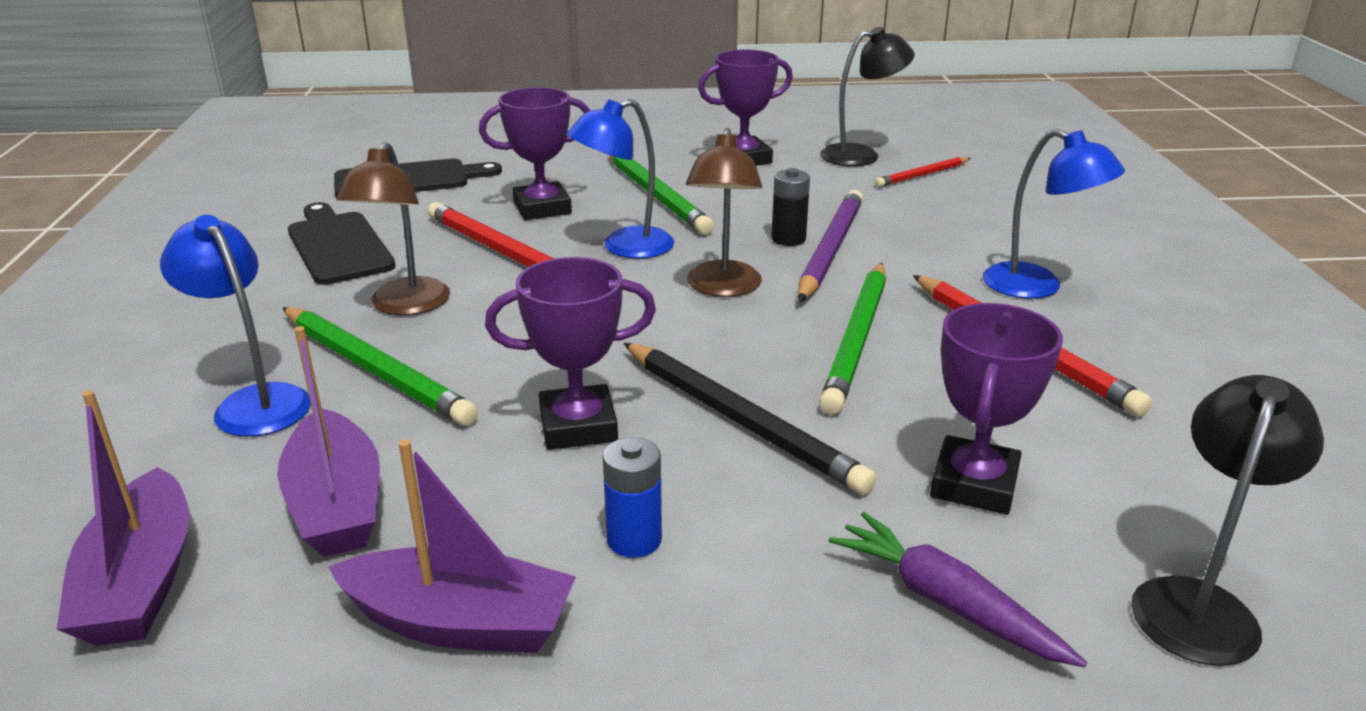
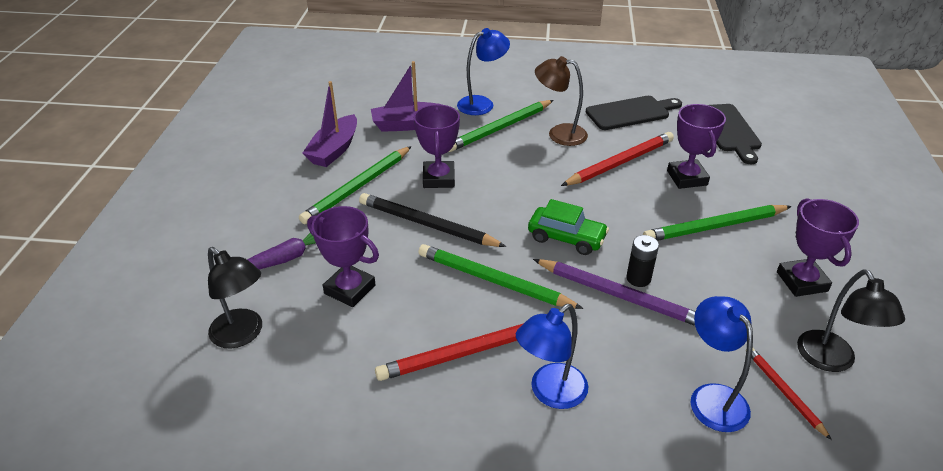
camera: 100 degrees right, 10 degrees up
(141, 581) = (383, 94): purple boat -> none
(624, 247) = (626, 206): blue lamp -> blue lamp (712, 397)
(634, 540) = (358, 187): blue battery -> green pencil
(723, 288) = (566, 238): brown lamp -> green car
(740, 420) = (427, 224): black pencil -> black pencil turned 60 degrees clockwise

